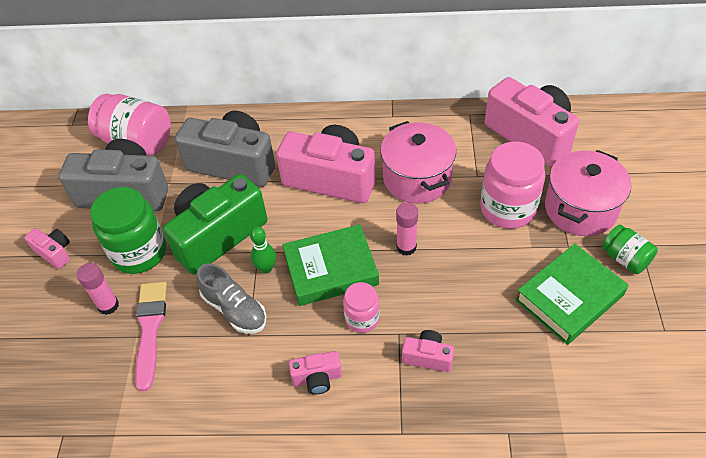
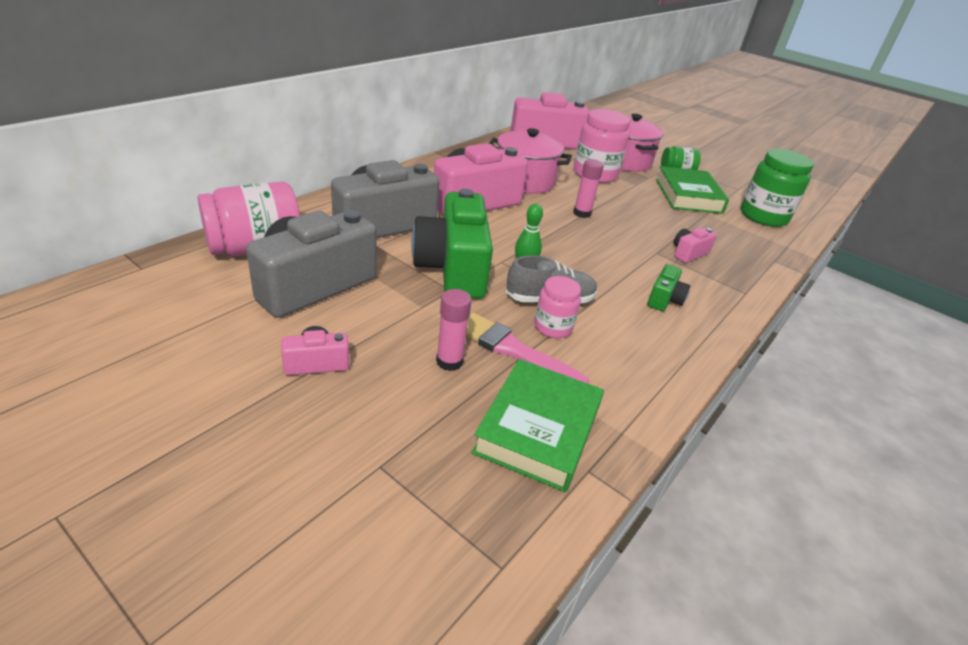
camera: 60 degrees left, 15 degrees down
(139, 252) = (407, 313): green jar -> green jar (763, 216)
(317, 378) = (664, 299): pink camera -> green camera
(331, 269) = (564, 245): green book -> green book (538, 429)
(362, 318) = (627, 257): pink jar -> pink jar (553, 327)

